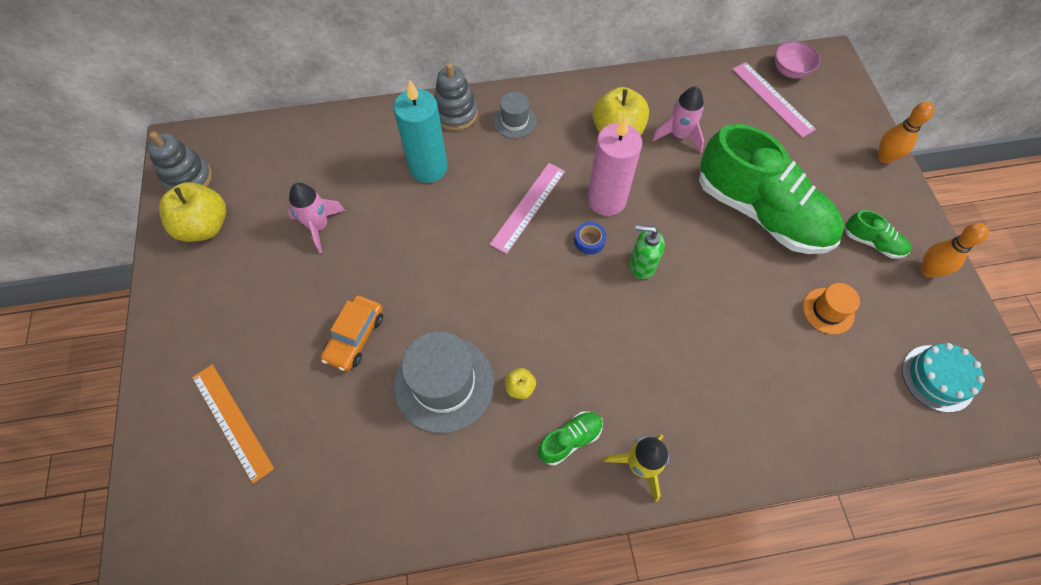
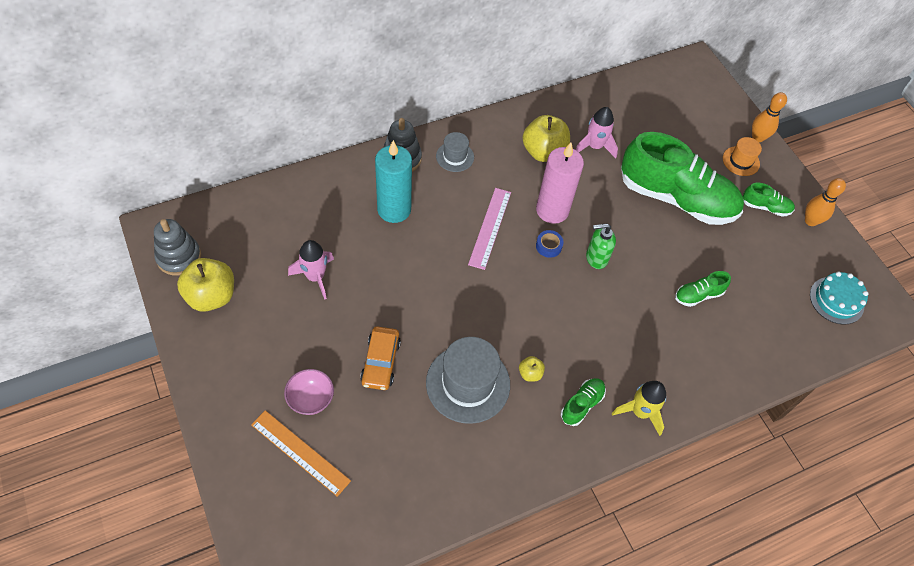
camera: 20 degrees left, 5 degrees down
(755, 335) = (698, 295): none -> green shoe
(772, 99) = (660, 103): pink ruler -> none
(790, 71) = (667, 78): pink bowl -> pink bowl (311, 399)
(828, 311) = (746, 266): orange hat -> orange hat (741, 161)

